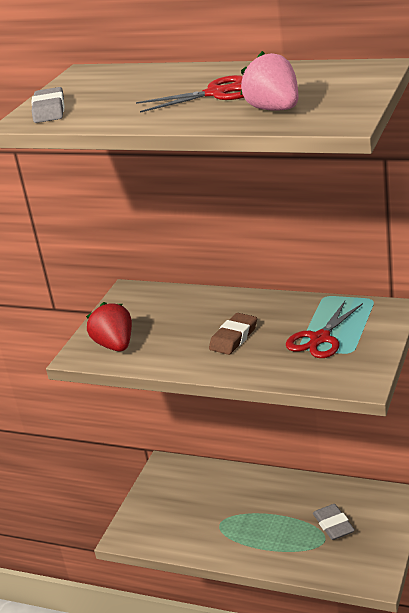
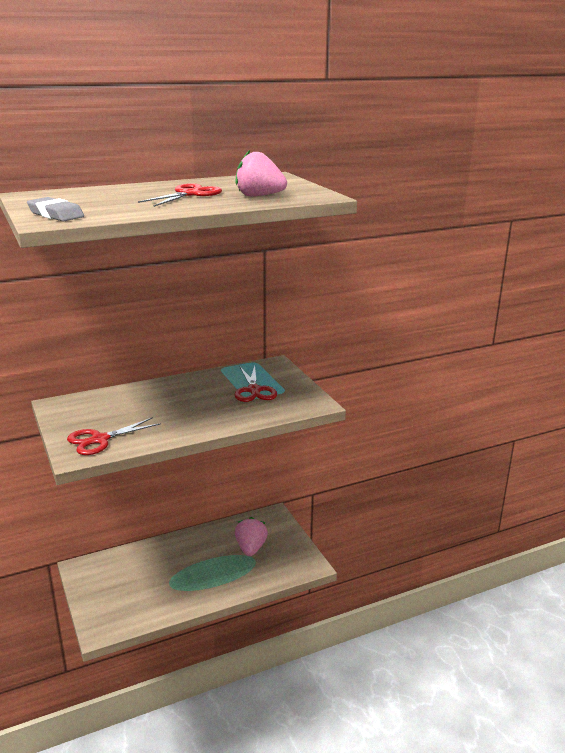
camera: 50 degrees left, 5 degrees down
(115, 345) = (99, 440): red strawberry -> red scissors
(234, 337) = (191, 407): brown eraser -> none
(333, 525) = (250, 548): grey eraser -> pink strawberry

